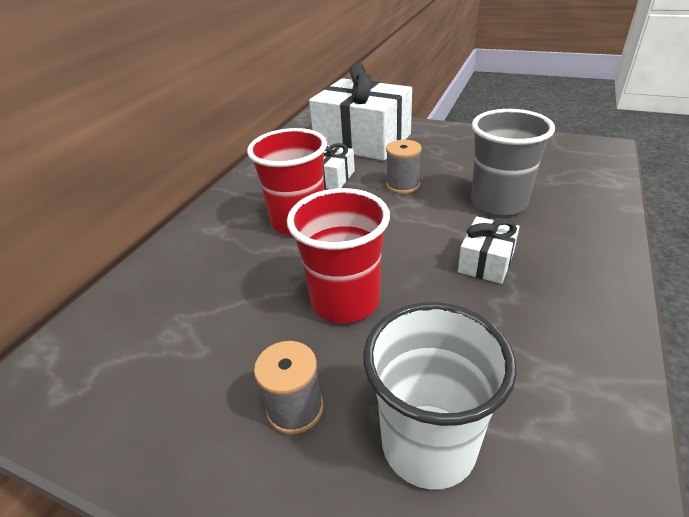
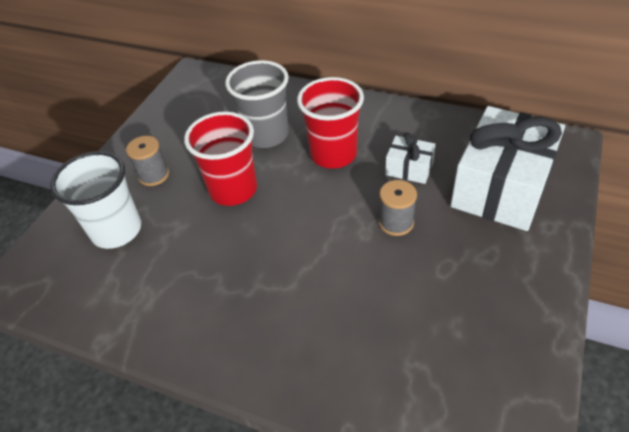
camera: 90 degrees right, 10 degrees up
(486, 262) = (265, 277): white gift -> none
(498, 203) = (360, 301): grey cup -> grey cup (266, 135)

